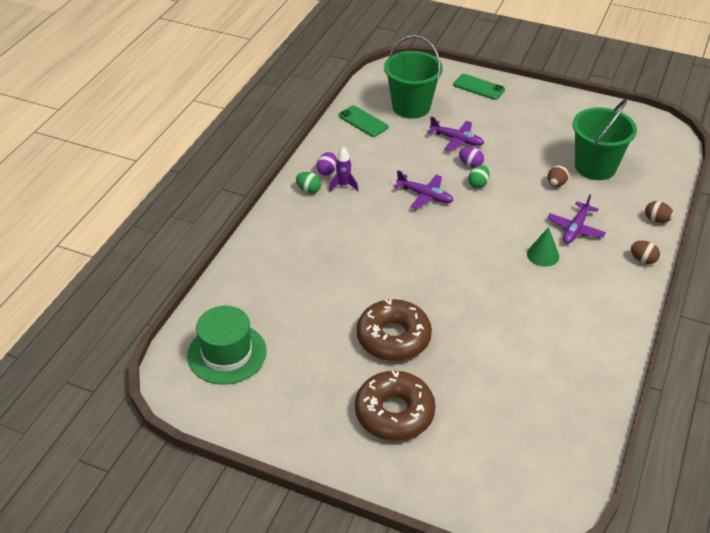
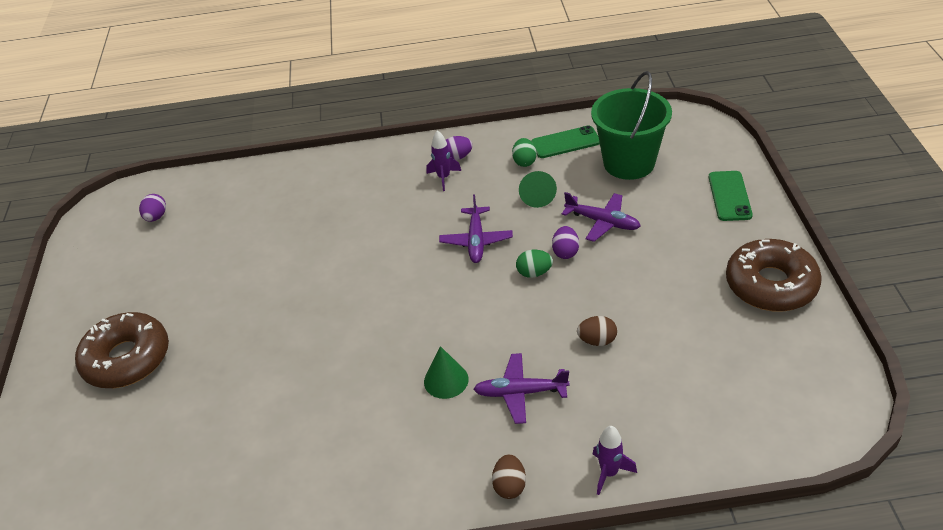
camera: 65 degrees right, 0 degrees up
(227, 353) = (156, 217): green hat -> purple egg
(308, 190) = (417, 160): green egg -> green egg (524, 161)
(363, 121) = (565, 142): green phone -> green phone turned 60 degrees clockwise
(393, 338) = (232, 313): brown donut -> brown donut (771, 285)
(405, 154) = (537, 195): none -> green cone
(456, 140) = (602, 222): purple plane -> purple plane turned 60 degrees counterclockwise
(595, 167) = (669, 365): green bucket -> none
(656, 220) = (609, 473): brown egg -> purple rocket

